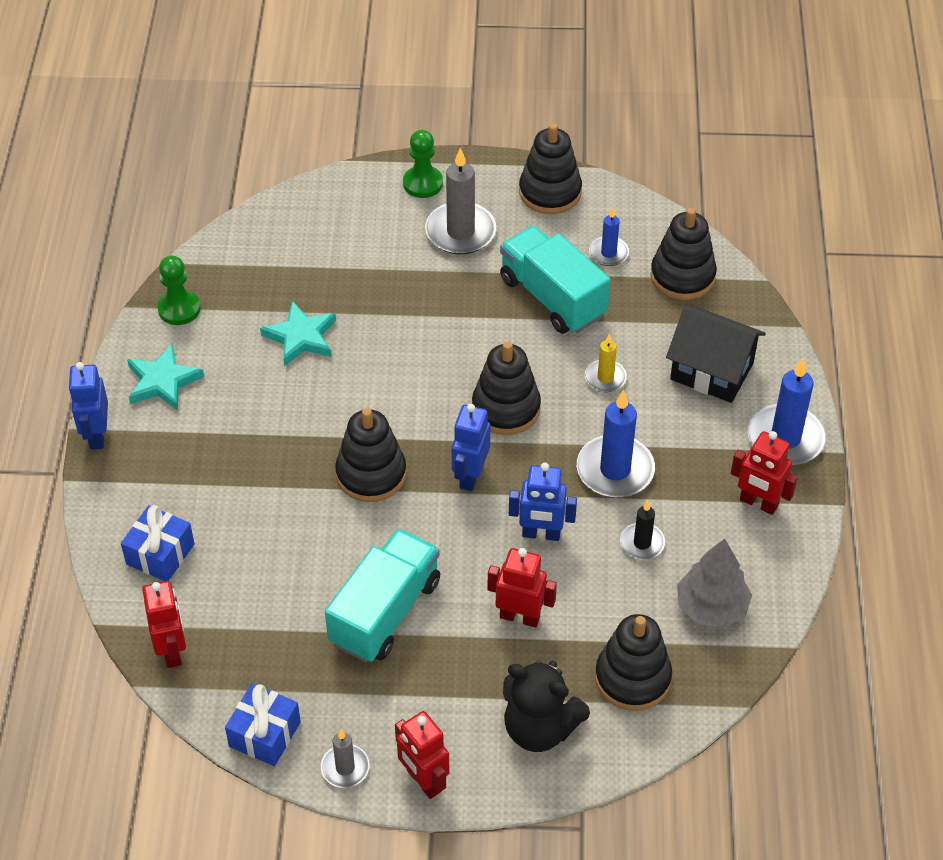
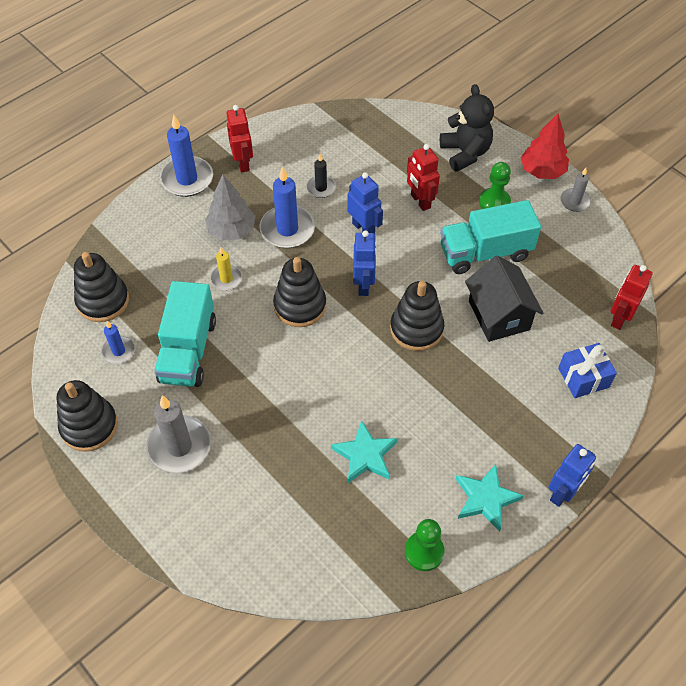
camera: 135 degrees left, 5 degrees up
(265, 734) = (602, 243): blue gift -> none
(423, 183) = (153, 511): green pawn -> green pawn (494, 202)
(423, 781) = (542, 171): red robot -> red tree
(470, 476) = (364, 285): blue robot -> blue robot turned 60 degrees counterclockwise
(632, 678) = (399, 141): black stacking toy -> none
(711, 371) = (170, 237): black house -> black house (499, 315)
(711, 607) = (327, 140): grey tree -> grey tree (231, 230)

